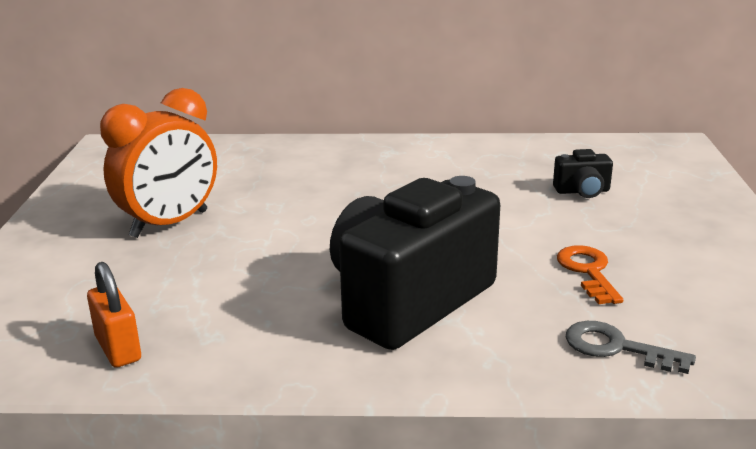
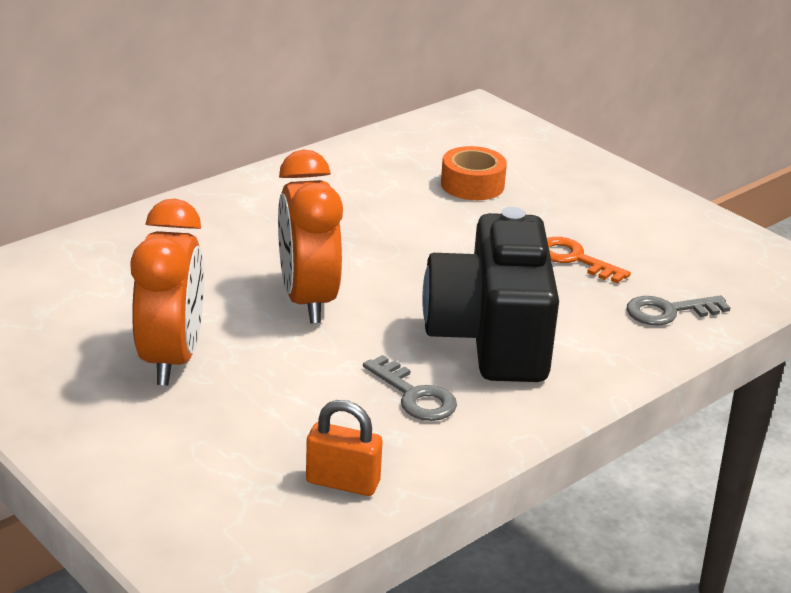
camera: 45 degrees left, 5 degrees up
(275, 314) = (414, 395): none -> grey key
(317, 223) = (307, 300): none -> orange clock
(582, 191) = (472, 185): black camera -> orange tape

